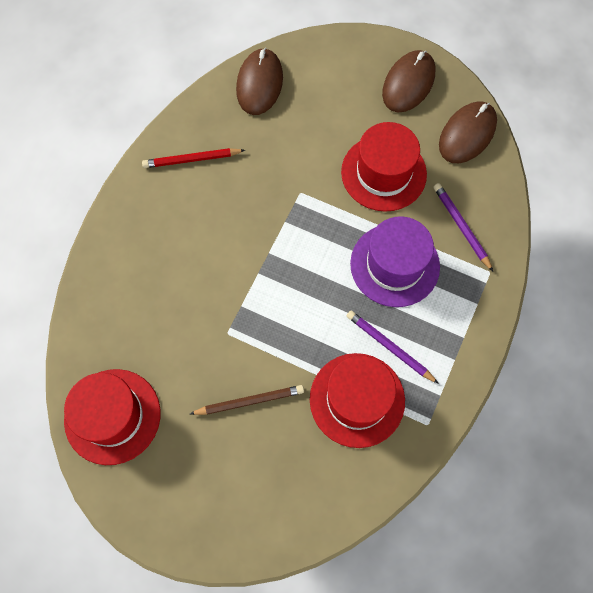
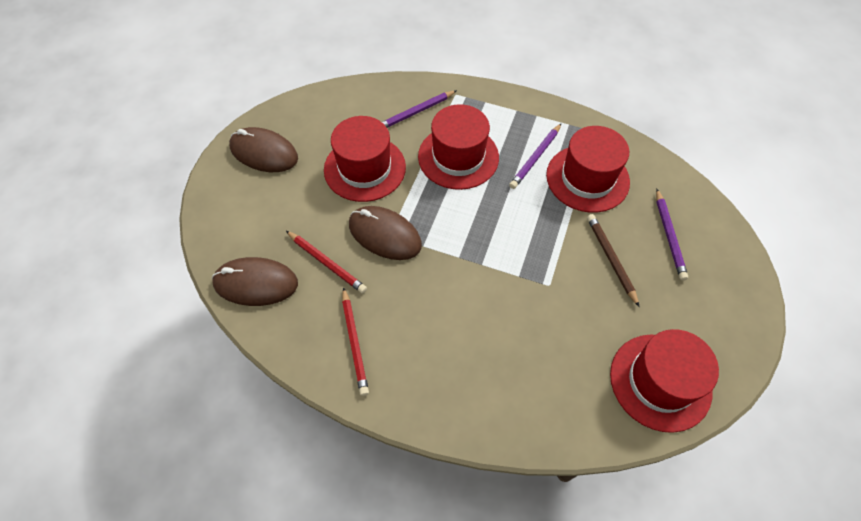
camera: 95 degrees left, 10 degrees down
(271, 472) = (669, 236): none -> purple pencil
(274, 138) = (327, 263): none -> red pencil
(395, 265) = (458, 157): purple hat -> red hat
(467, 134) = (322, 109): brown mouse -> brown mouse (385, 235)

